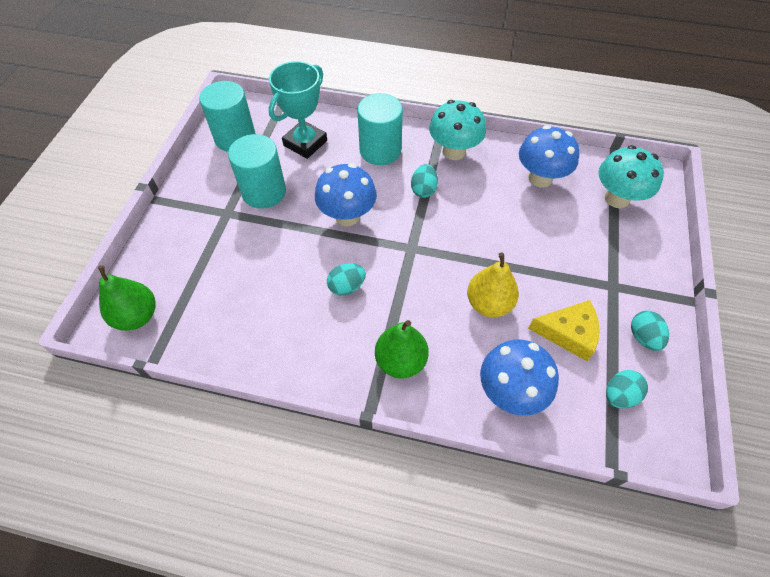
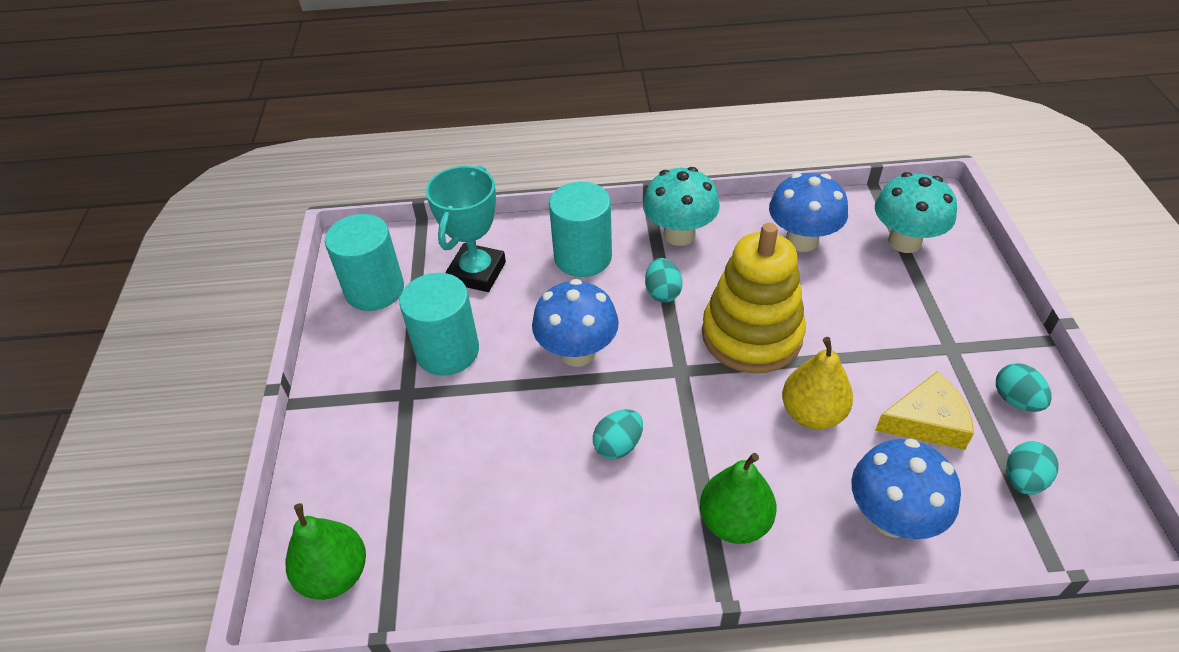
camera: 15 degrees left, 10 degrees down
(472, 237) = (751, 335): none -> yellow stacking toy

